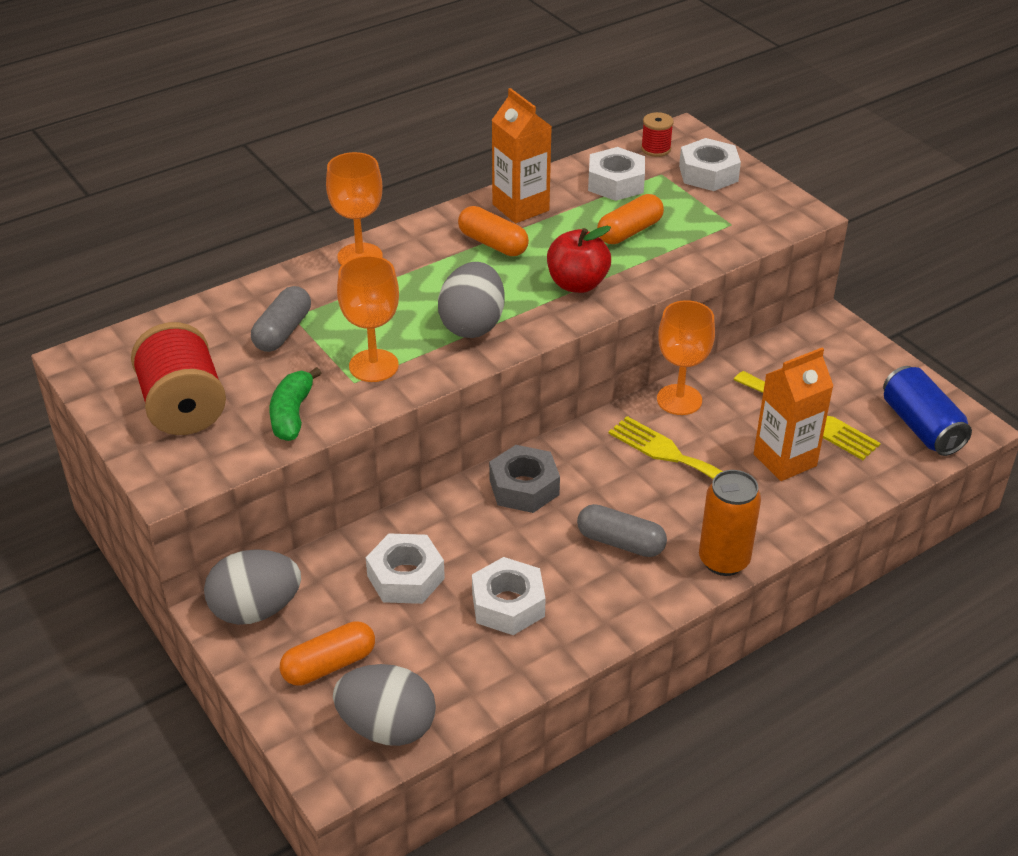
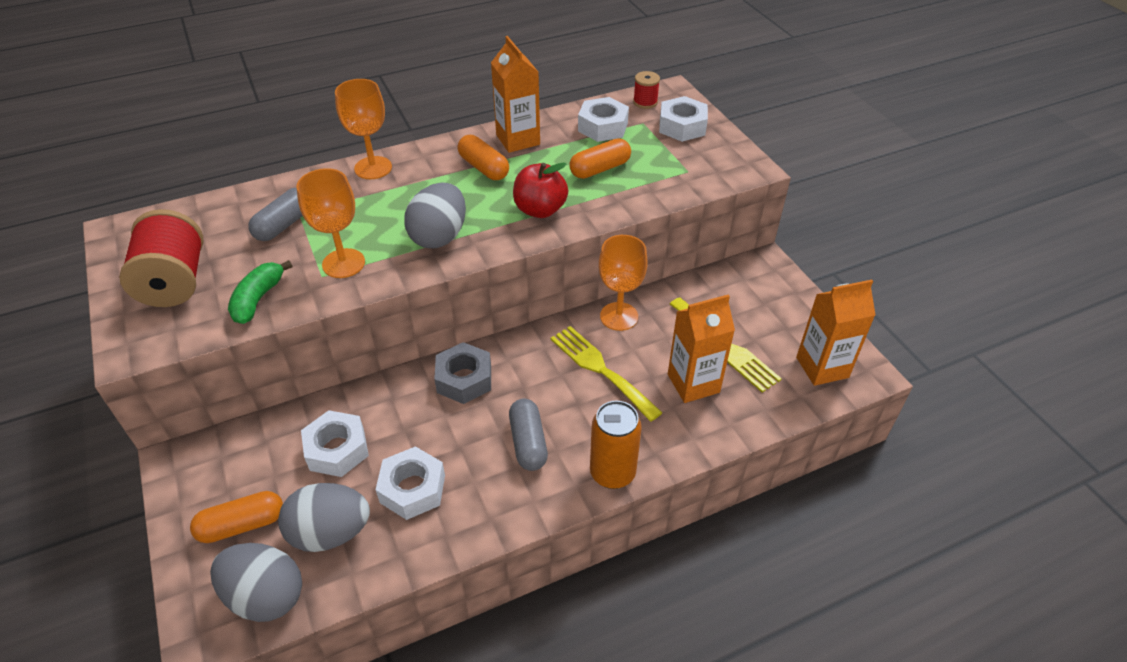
camera: 10 degrees right, 5 degrees up
(256, 610) = (204, 462): grey egg -> grey egg (330, 533)
(620, 542) = (528, 442): grey capsule -> grey capsule turned 45 degrees clockwise
(921, 427) = (822, 367): blue can -> orange carton

